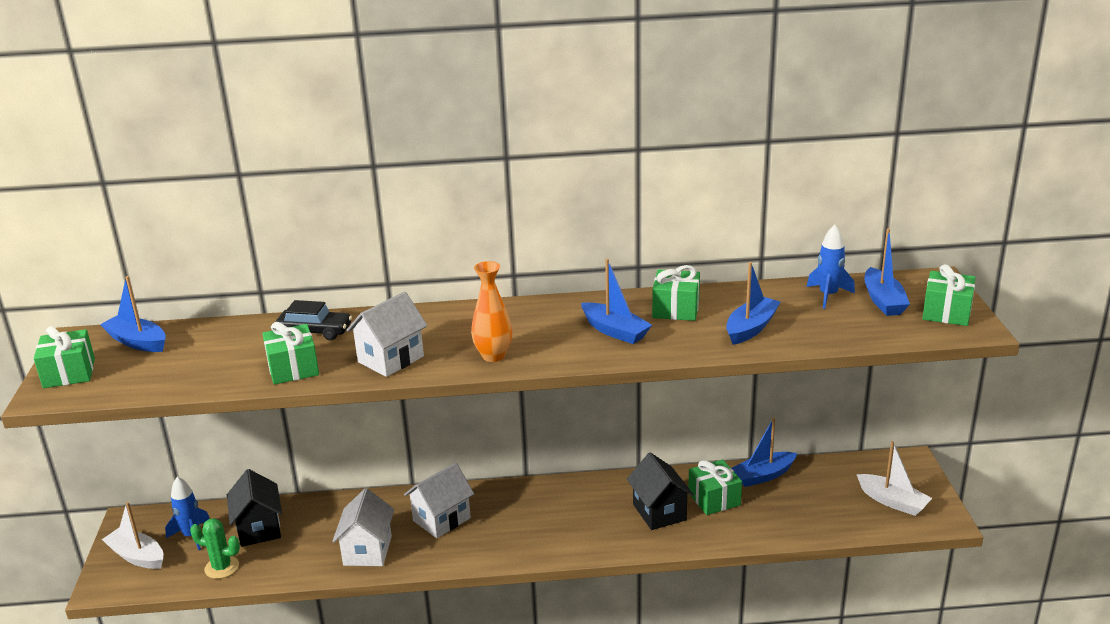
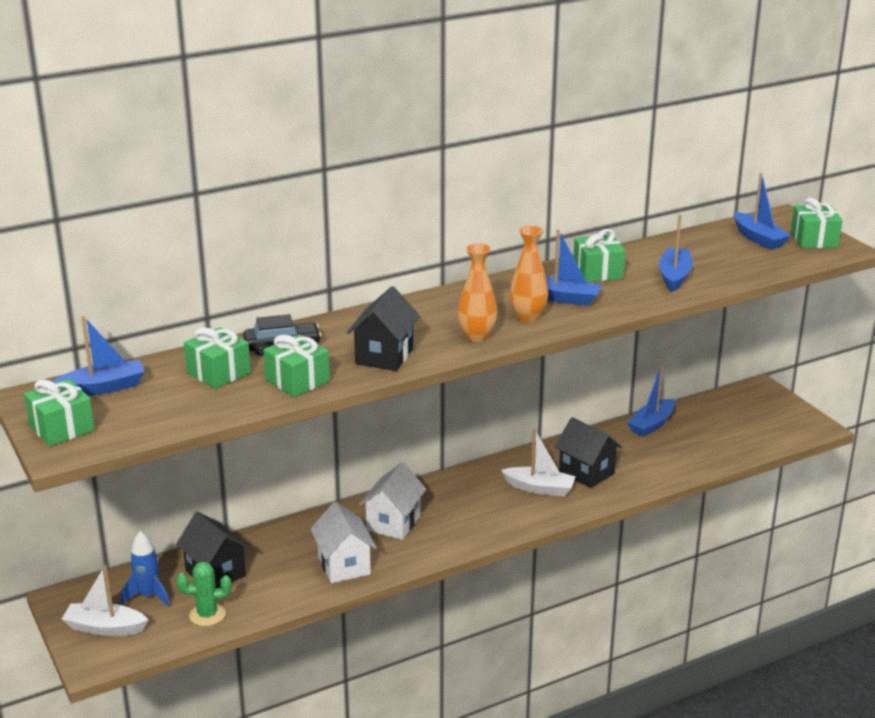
camera: 25 degrees left, 0 degrees up
(137, 342) = (103, 388): blue boat -> blue boat turned 150 degrees clockwise
(391, 359) = (384, 356): white house -> black house
(561, 344) = (528, 317): none -> orange vase
(714, 499) = (625, 452): green gift -> green gift (218, 373)
(828, 295) = (712, 241): blue rocket -> none
(893, 501) = (769, 422): white boat -> white boat (539, 488)

